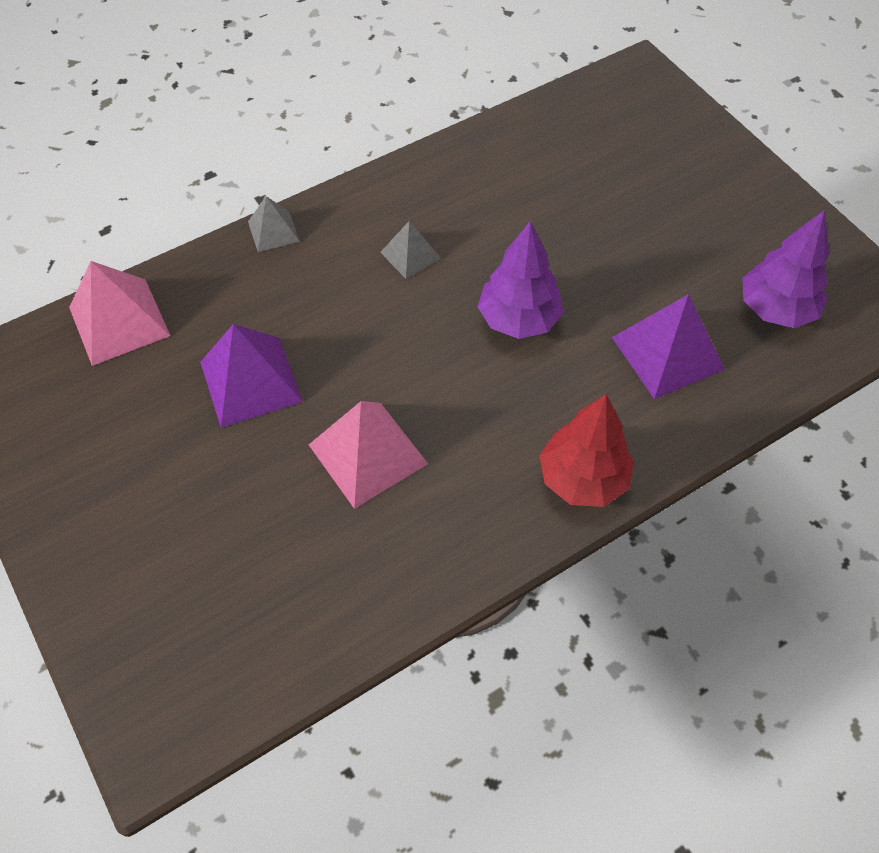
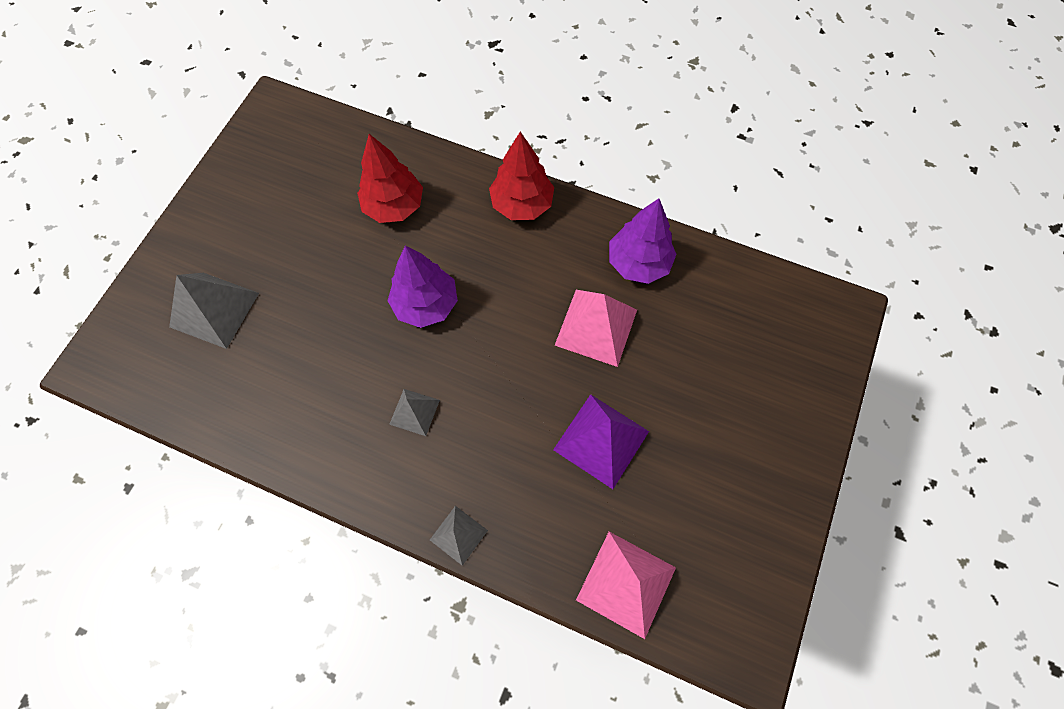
camera: 125 degrees left, 10 degrees up
(639, 162) = (214, 309): none -> grey pyramid
(667, 353) = (394, 206): purple pyramid -> red tree
(776, 309) = (316, 165): purple tree -> purple tree (638, 263)

